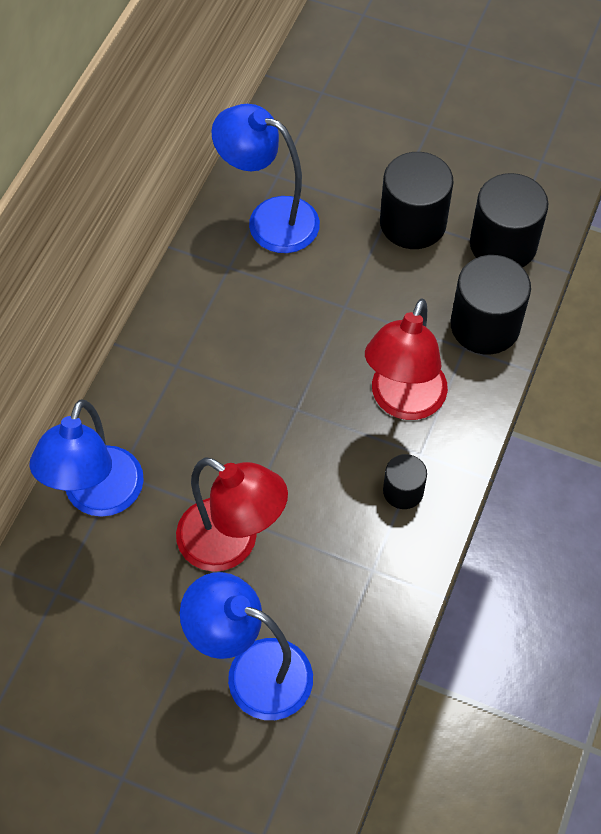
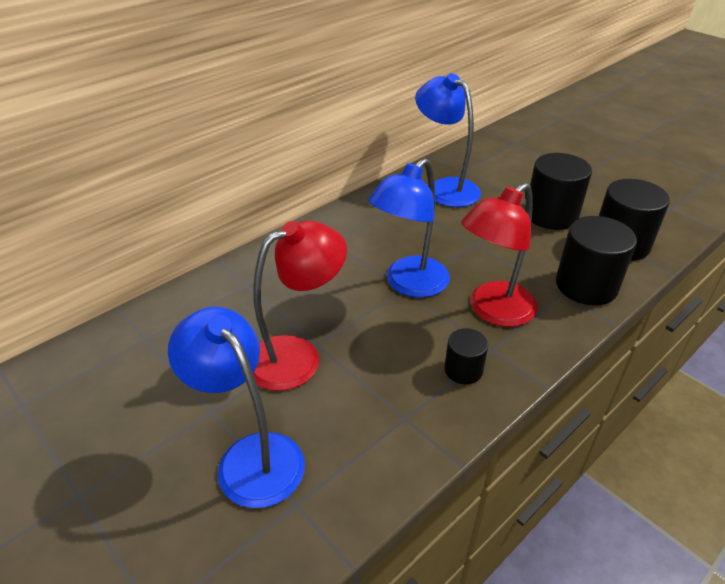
camera: 25 degrees right, 20 degrees down
(98, 497) = (221, 293): blue lamp -> blue lamp (409, 284)
(231, 544) = (297, 356): red lamp -> red lamp turned 90 degrees counterclockwise

